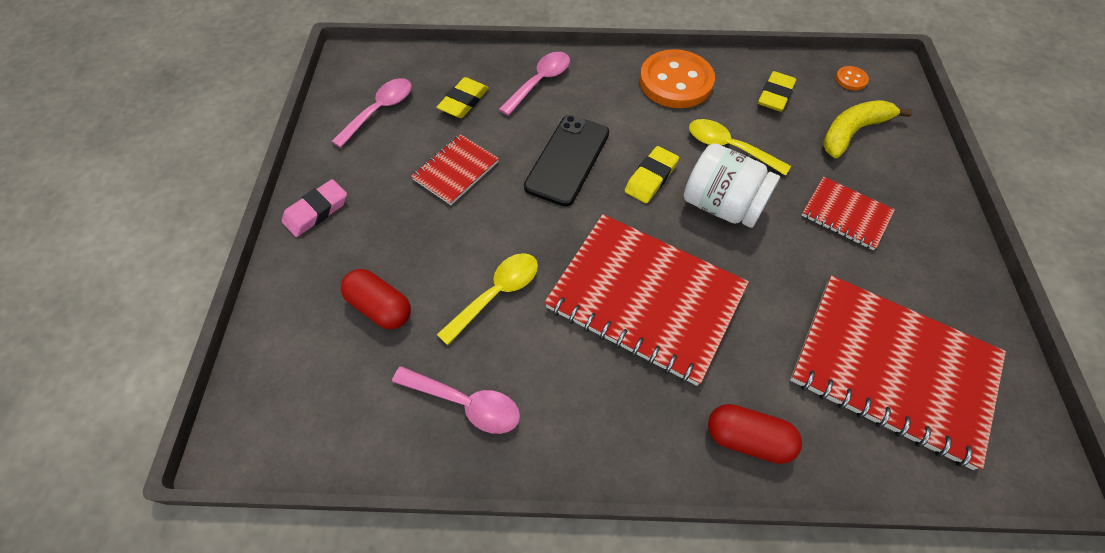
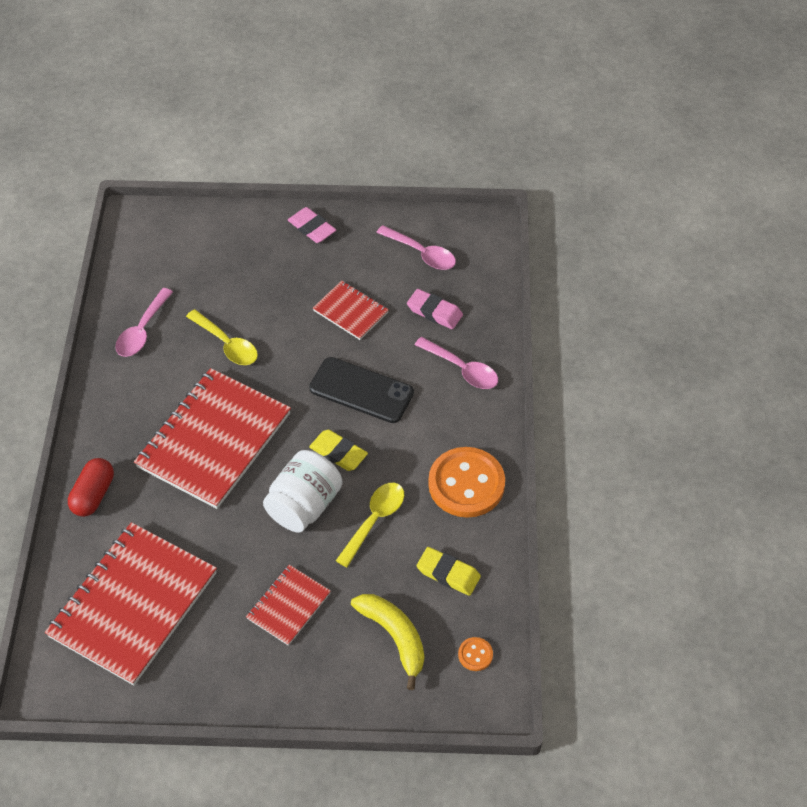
camera: 90 degrees right, 5 degrees down
(380, 307) = (222, 276): red capsule -> none
(463, 101) = (434, 312): yellow eraser -> pink eraser

